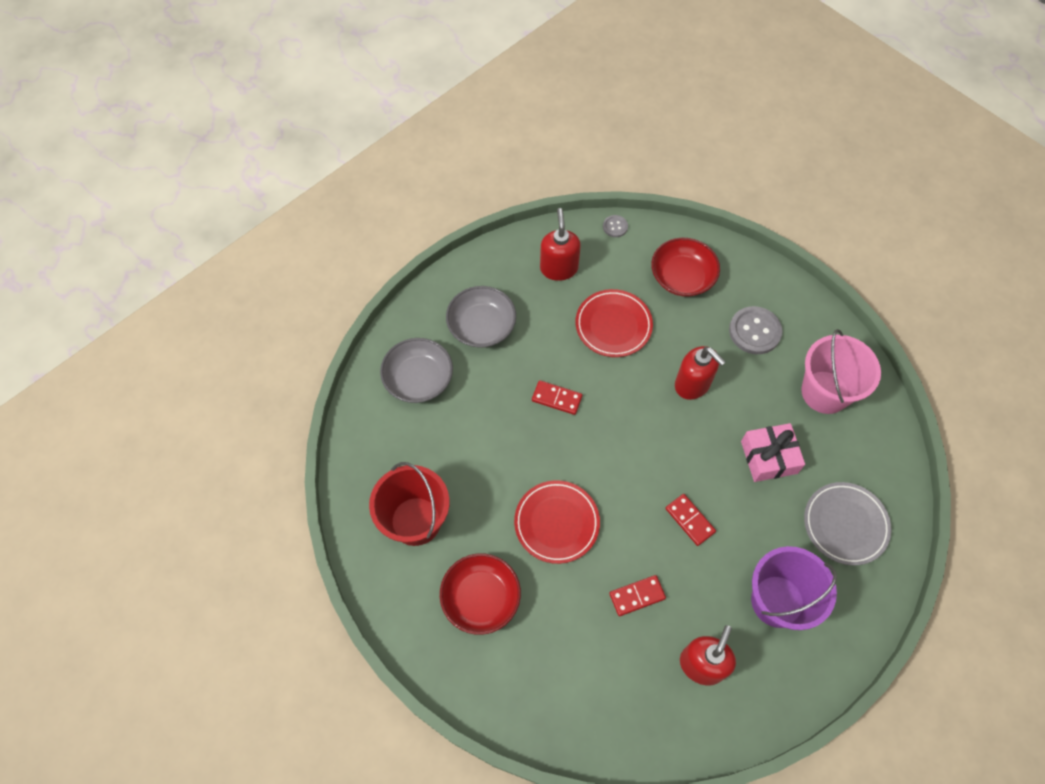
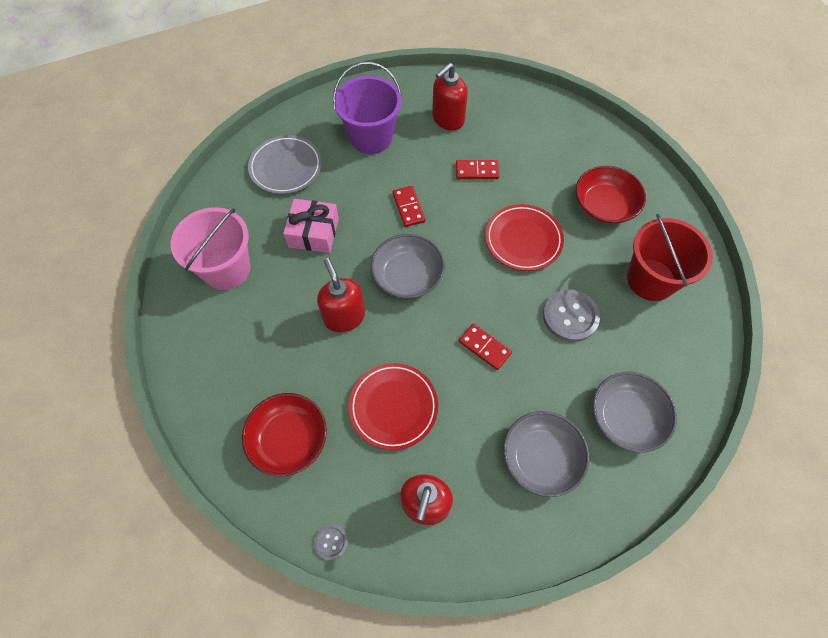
camera: 160 degrees left, 0 degrees up
(655, 443) = (407, 276): none -> grey bowl
(754, 331) = (251, 349): grey button -> grey button (570, 316)

